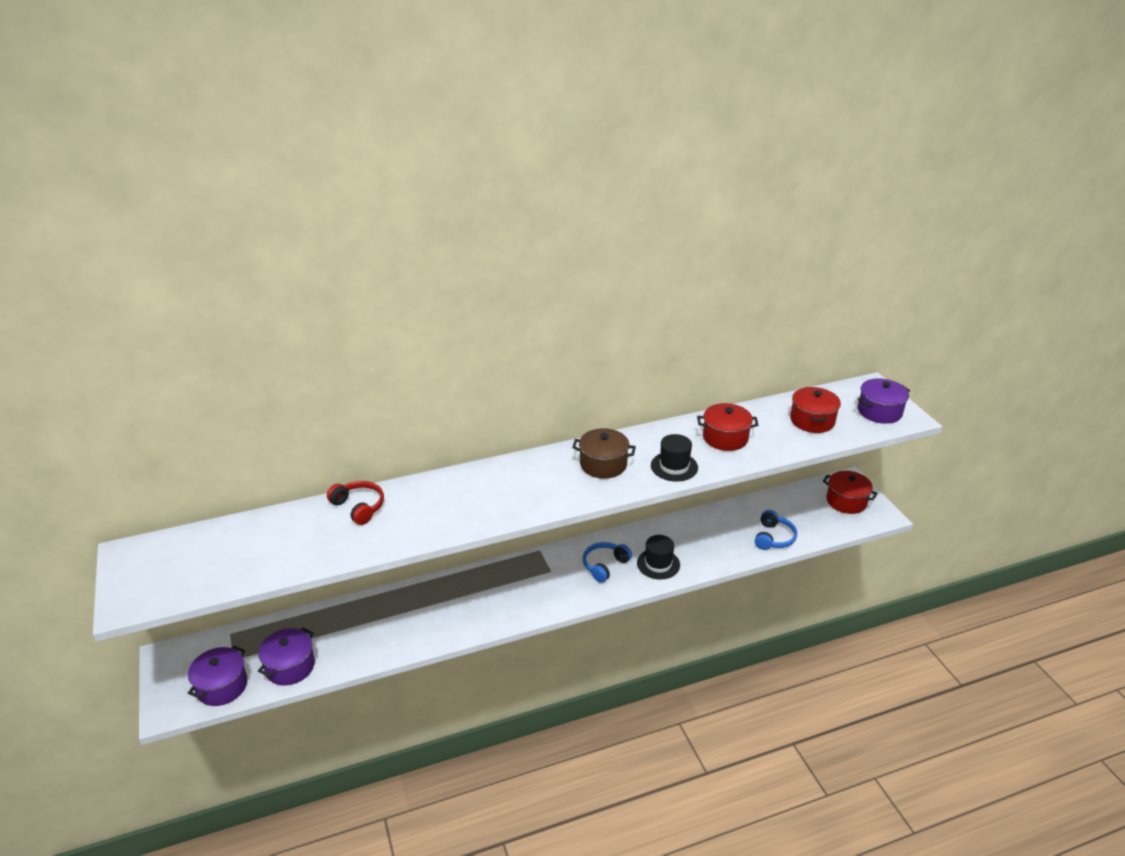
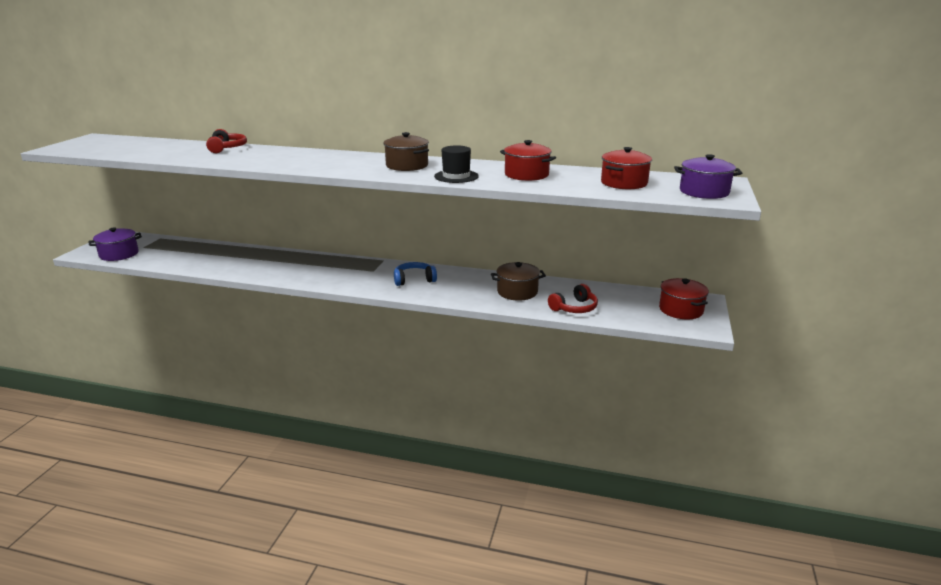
camera: 35 degrees right, 10 degrees down
(290, 666) = (161, 259): purple pot -> none
(658, 564) = (454, 291): black hat -> none
(709, 539) = (517, 292): none -> brown pot
(773, 537) = (574, 308): blue headphones -> red headphones

